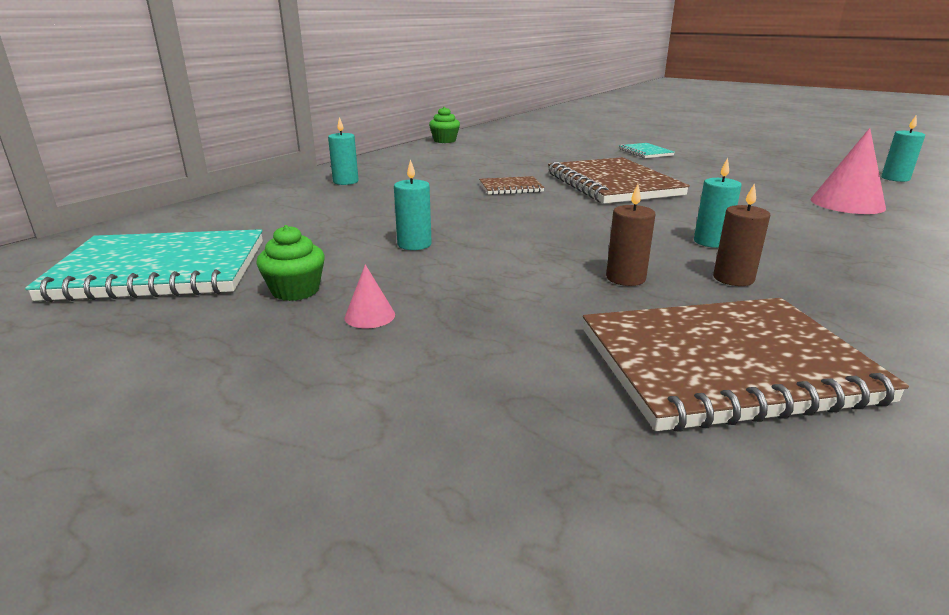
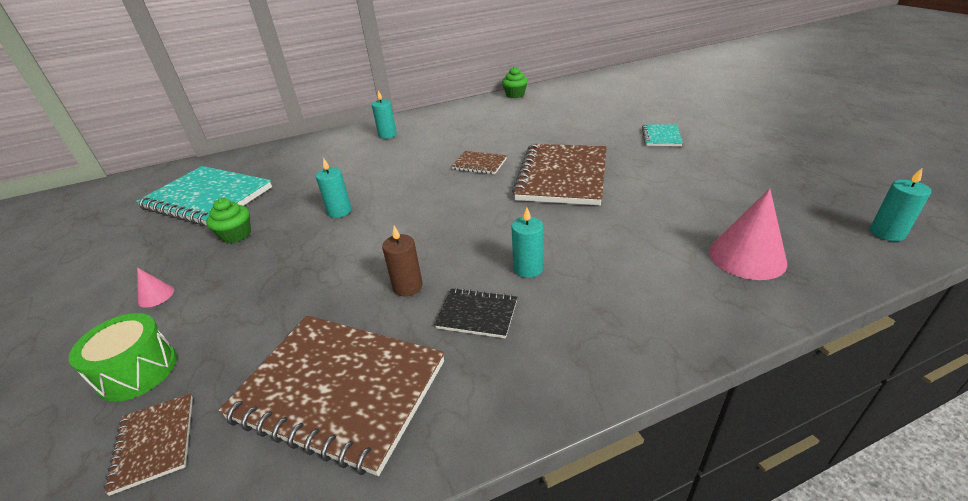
camera: 35 degrees right, 10 degrees up
(369, 316) = (239, 268): pink cone -> pink cone (156, 296)
(421, 447) = (138, 371): none -> green drum
(607, 495) = (154, 443): none -> brown notebook
(733, 278) = (477, 314): brown candle -> black notebook

